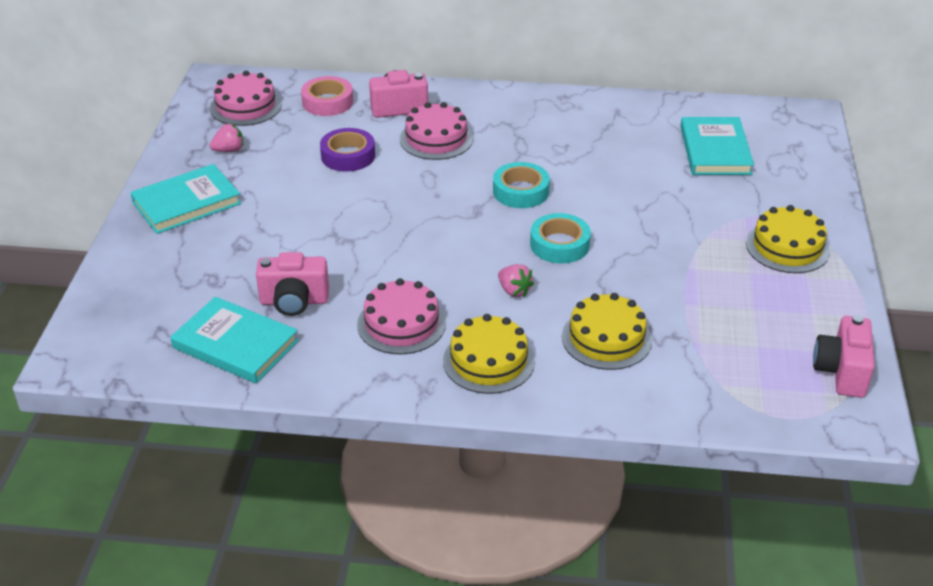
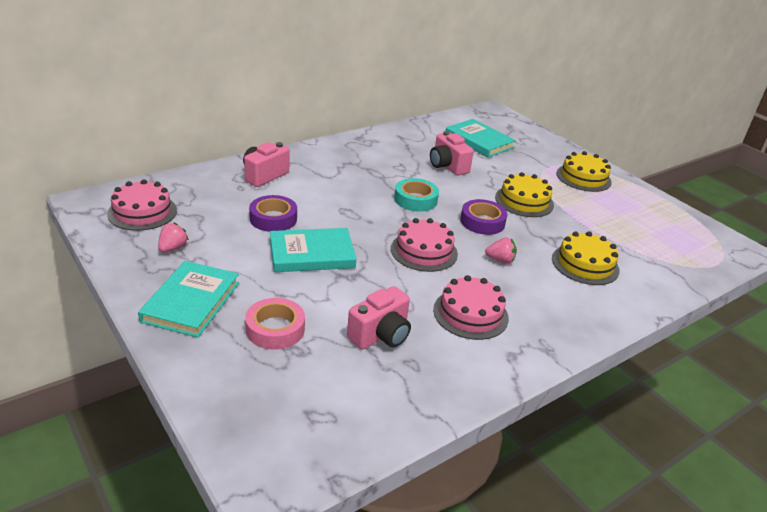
camera: 45 degrees left, 5 degrees down
(235, 344) = (385, 390): turquoise book -> turquoise book (312, 254)
(327, 102) = (206, 188): pink tape -> pink tape (275, 329)
(436, 138) = (318, 187): pink cake -> pink cake (424, 251)
(488, 361) = (551, 310): yellow cake -> yellow cake (524, 201)
(559, 244) = (482, 222): turquoise tape -> purple tape
(841, 372) = (697, 229): pink camera -> pink camera (447, 166)

